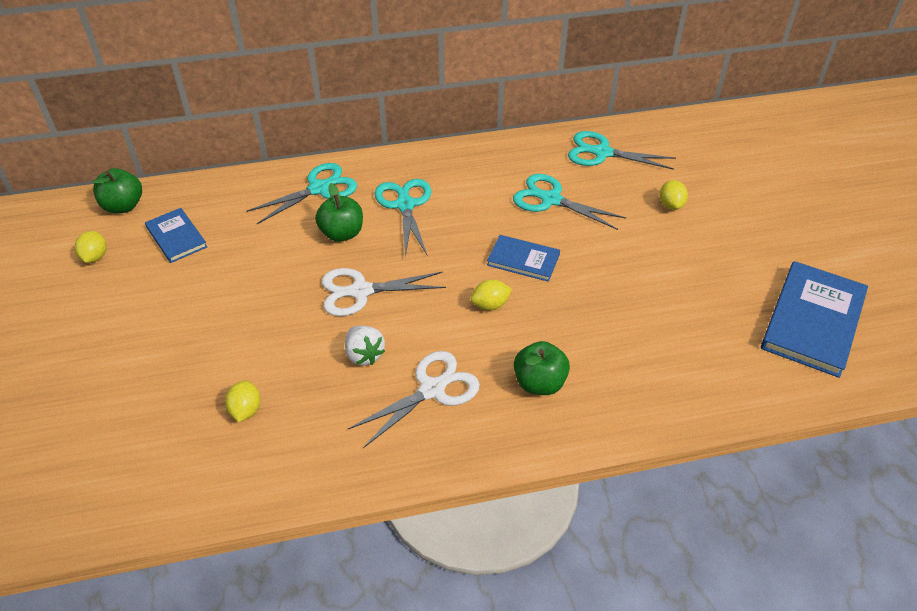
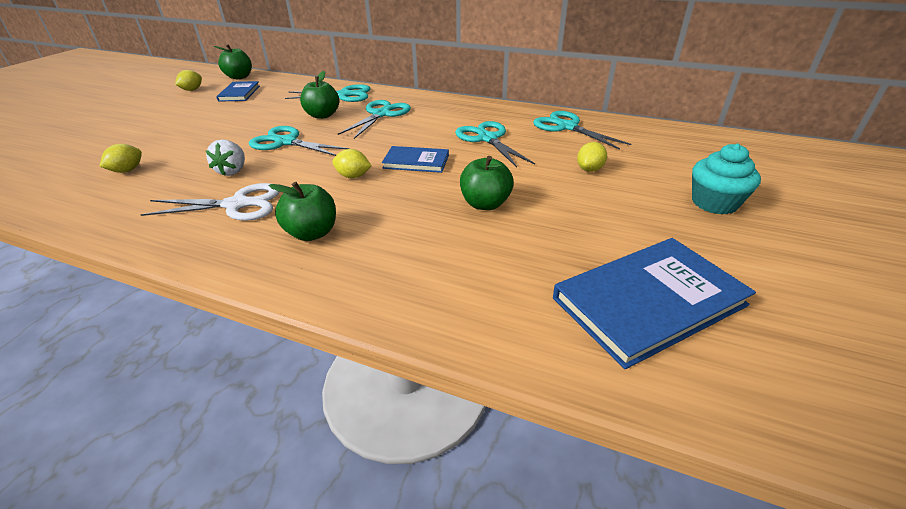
camera: 35 degrees right, 10 degrees down
(361, 291) = (286, 142): white scissors -> turquoise scissors
(523, 260) = (416, 162): blue book -> blue book turned 45 degrees counterclockwise
(633, 284) = (485, 204): none -> green apple
(782, 205) = (714, 203): none -> turquoise cupcake

